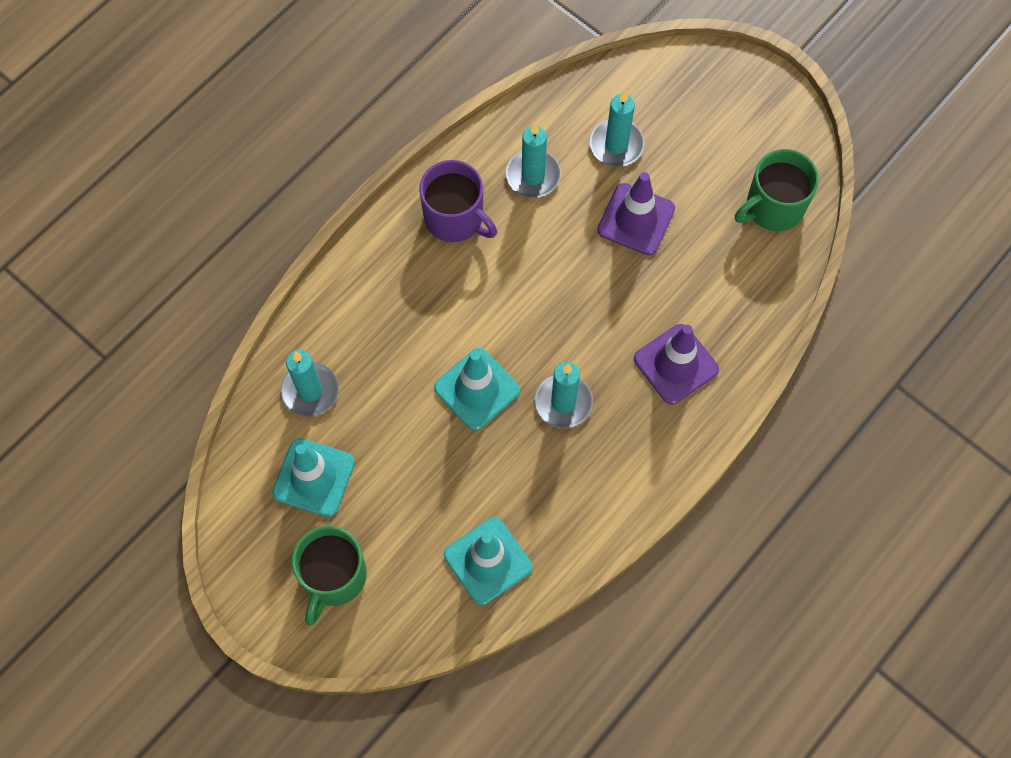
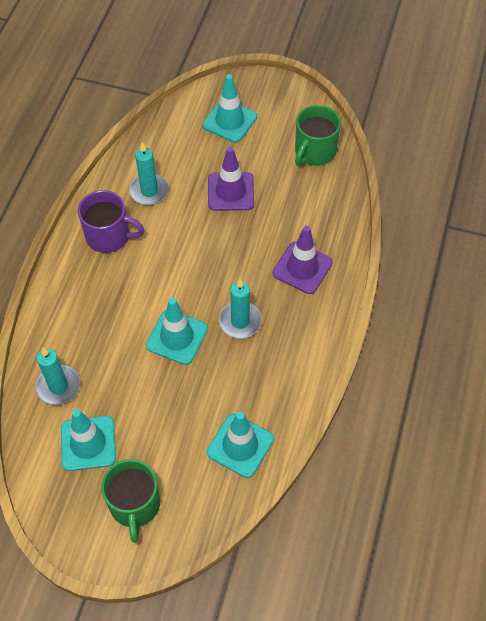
camera: 25 degrees left, 10 degrees down
(616, 145) = (195, 153): turquoise candle -> none
(683, 116) = (229, 121): none -> turquoise traffic cone

